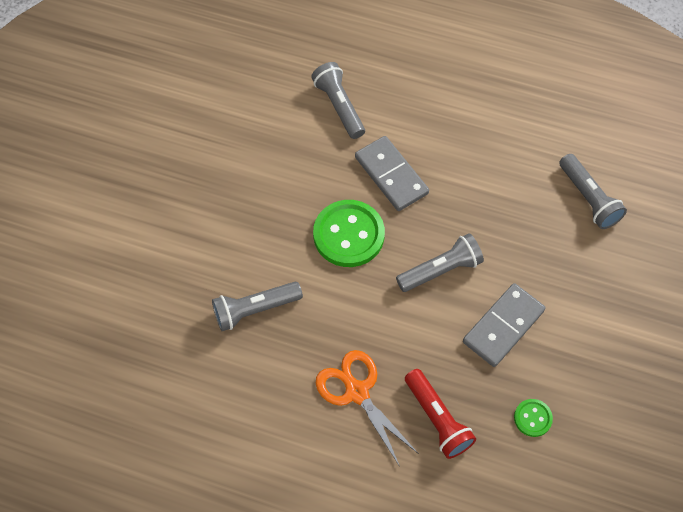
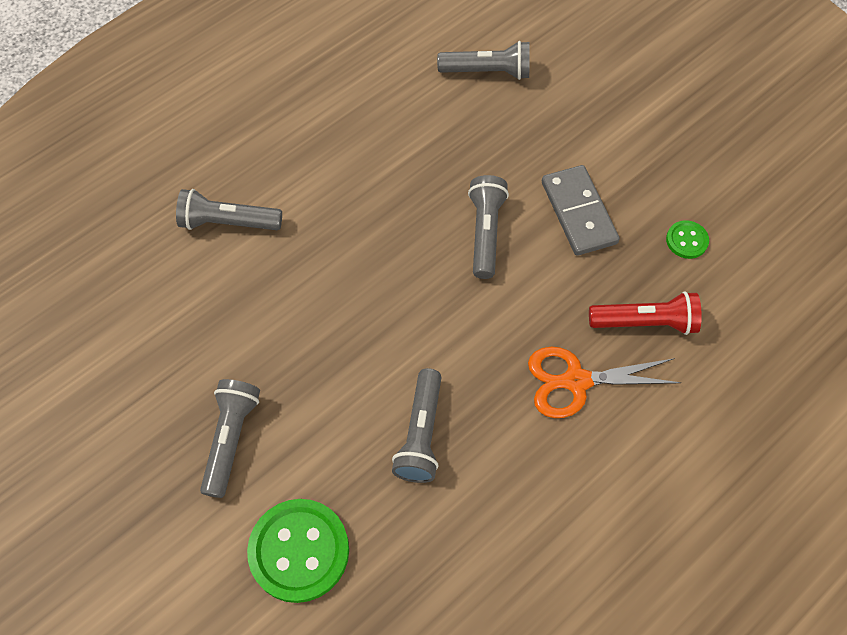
camera: 60 degrees left, 0 degrees up
(186, 199) = (231, 439): none -> grey flashlight
(348, 235) = (390, 294): green button -> green button (299, 551)
(391, 175) = (347, 218): grey domino -> none

